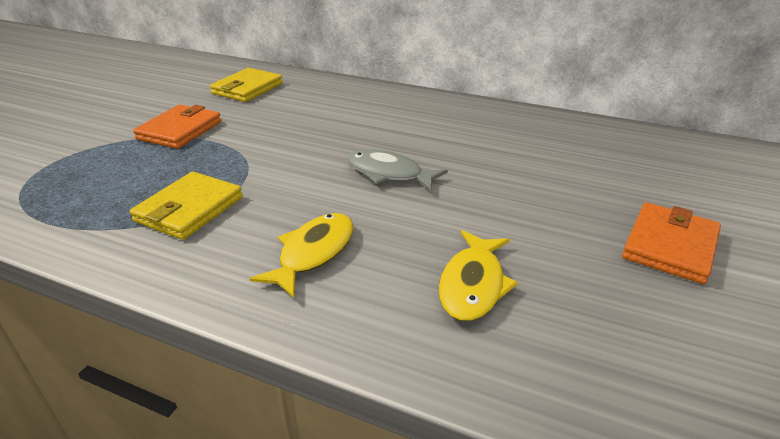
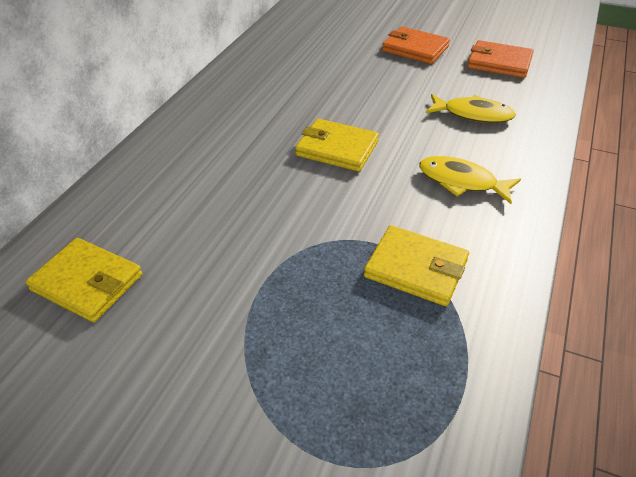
camera: 90 degrees left, 10 degrees up
(180, 130) = (227, 327): orange wallet -> orange wallet (499, 63)
(388, 173) = (337, 148): grey fish -> yellow wallet

